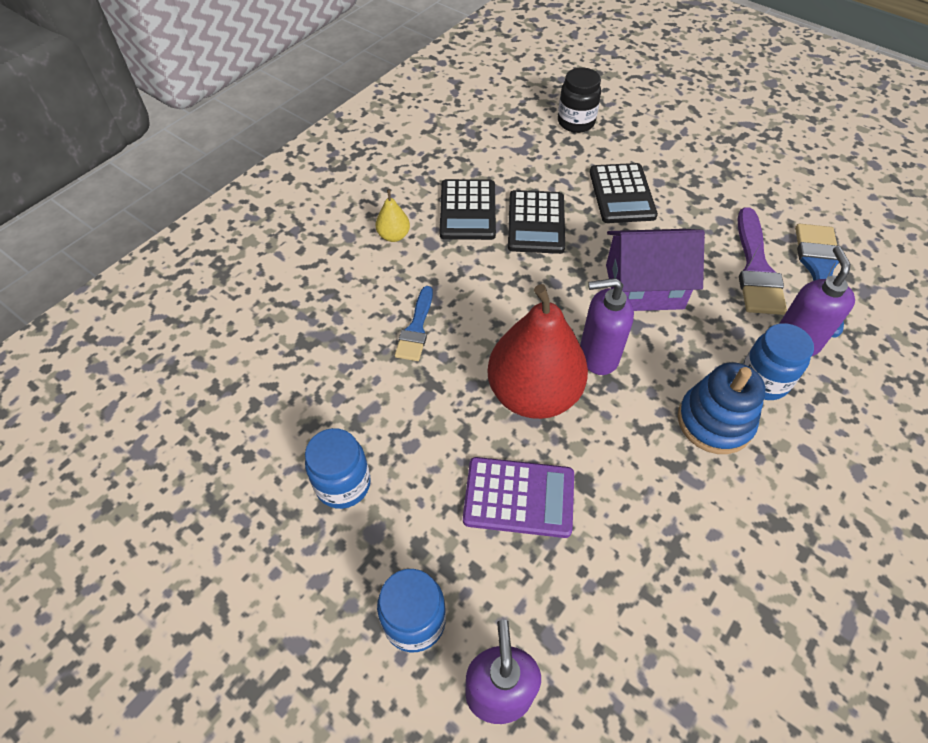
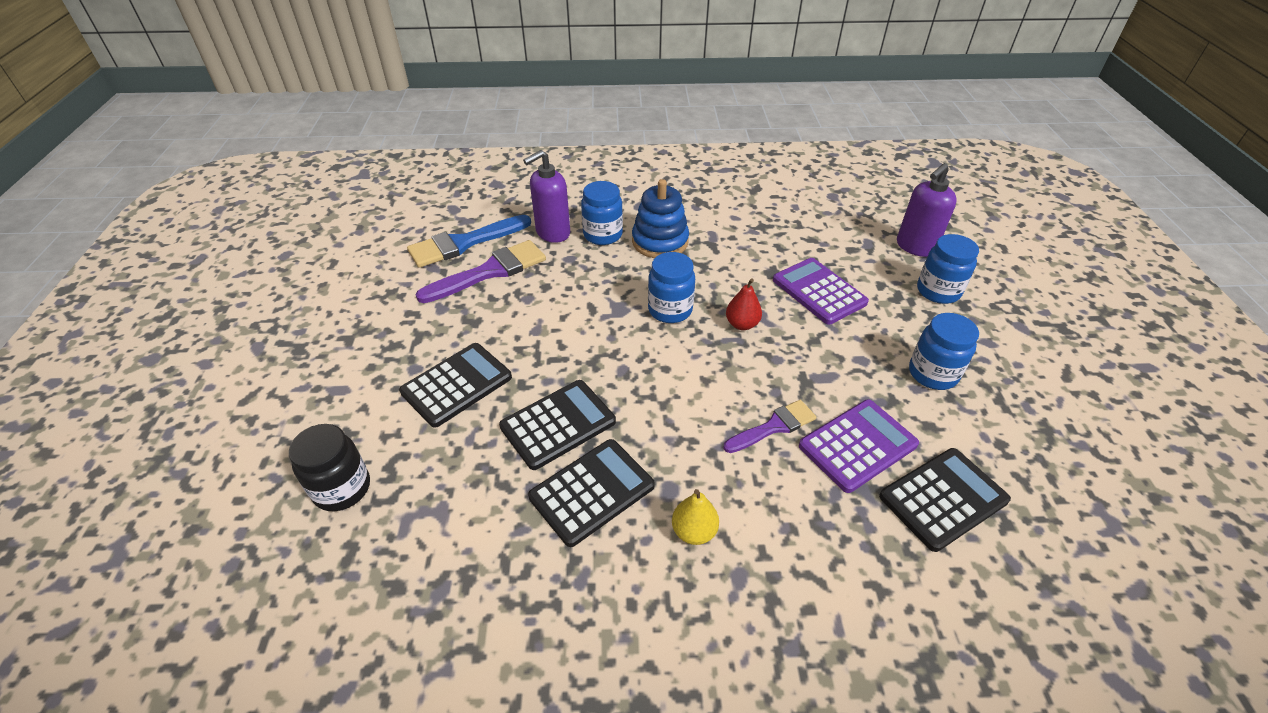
camera: 130 degrees left, 10 degrees down
(266, 371) = (943, 499): none -> black calculator
(350, 362) = (857, 445): none -> purple calculator
(416, 329) = (774, 426): blue brush -> purple brush
(533, 394) = (742, 324): red pear -> red pear, size x0.42
(598, 356) = (670, 310): purple soap dispenser -> blue jar
(644, 286) = (571, 318): purple house -> none

